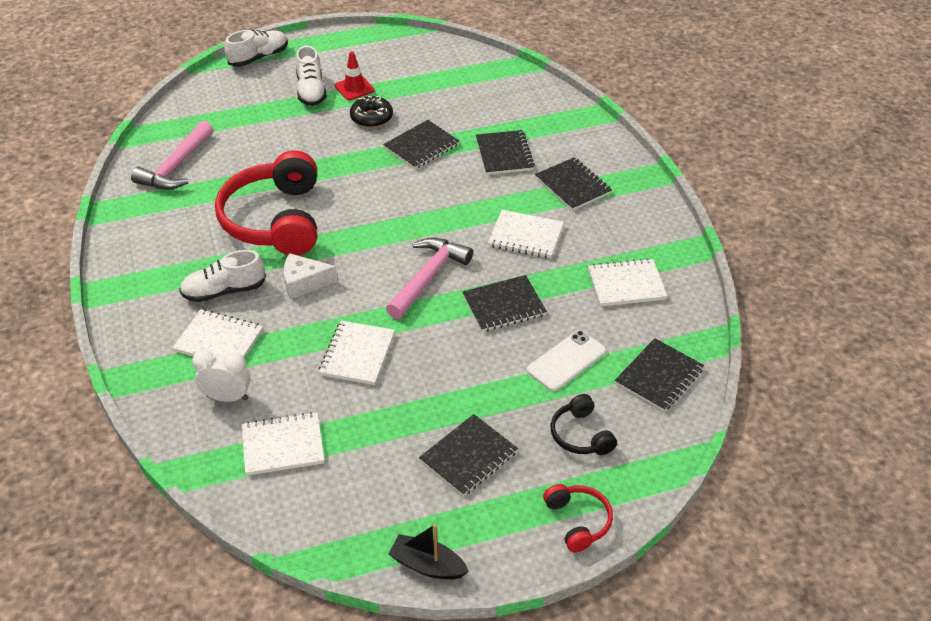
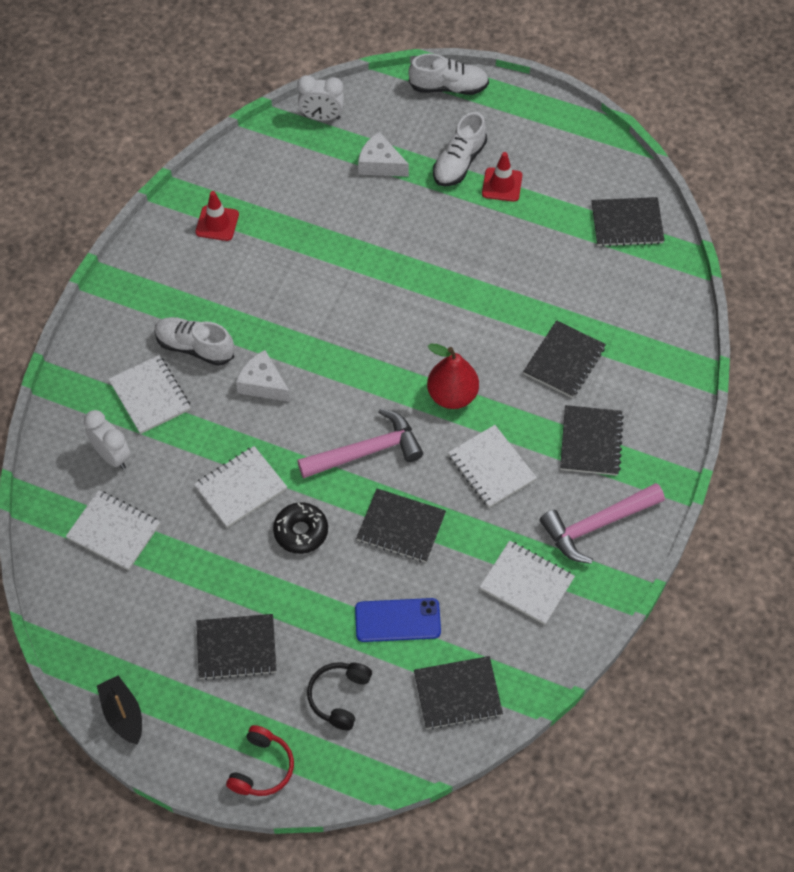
camera: 40 degrees right, 15 degrees up
(162, 210) = (217, 223): none -> red traffic cone
(176, 166) = (268, 179): pink hammer -> pink hammer (596, 525)
(181, 114) = (322, 117): none -> white clock
(254, 118) = (380, 164): none -> white cheese
(275, 220) = (297, 298): red headphones -> none
(371, 117) = (484, 233): black donut -> black donut (301, 532)
(421, 146) = (497, 299): black notebook -> black notebook (627, 223)
(452, 212) = (452, 395): none -> red pear
(566, 361) = (397, 620): white phone -> blue phone

